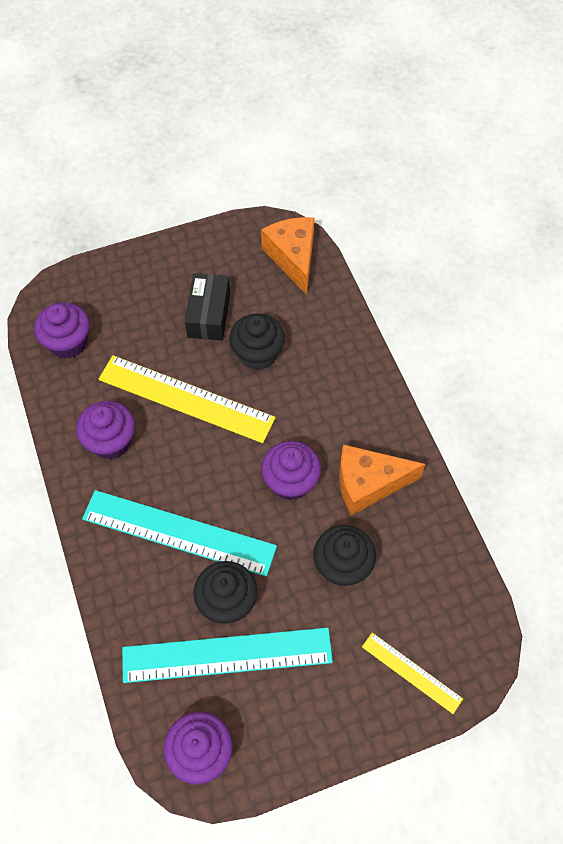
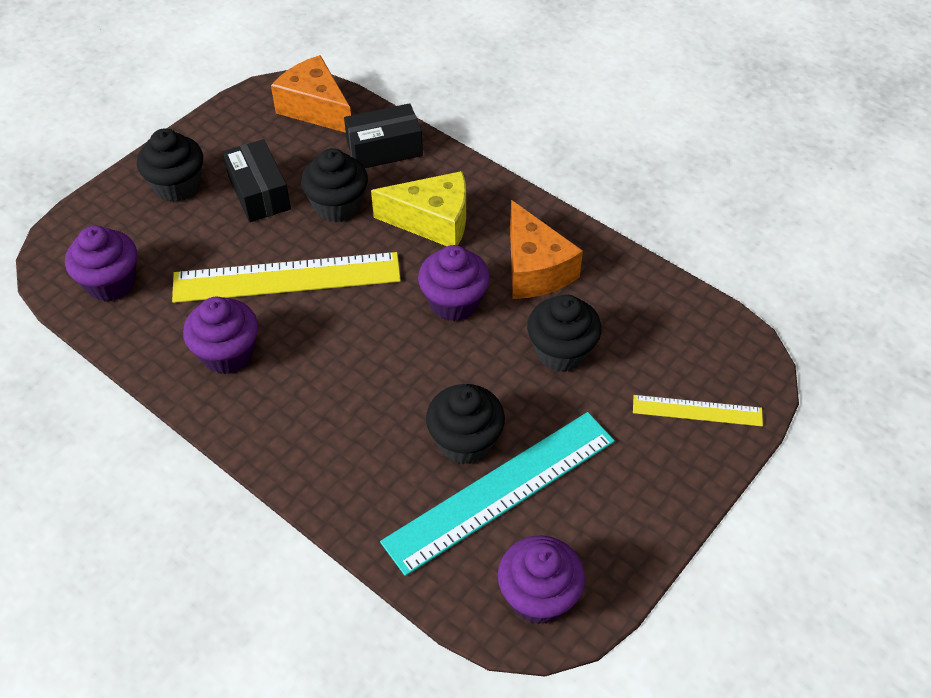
camera: 30 degrees left, 10 degrees down
(156, 281) = (177, 186): none -> black cupcake
(179, 532) = (366, 403): turquoise ruler -> none
(318, 403) = (433, 221): none -> yellow cheese
(322, 319) = (384, 149): none -> black box
(368, 484) = (535, 269): orange cheese -> orange cheese turned 75 degrees counterclockwise

